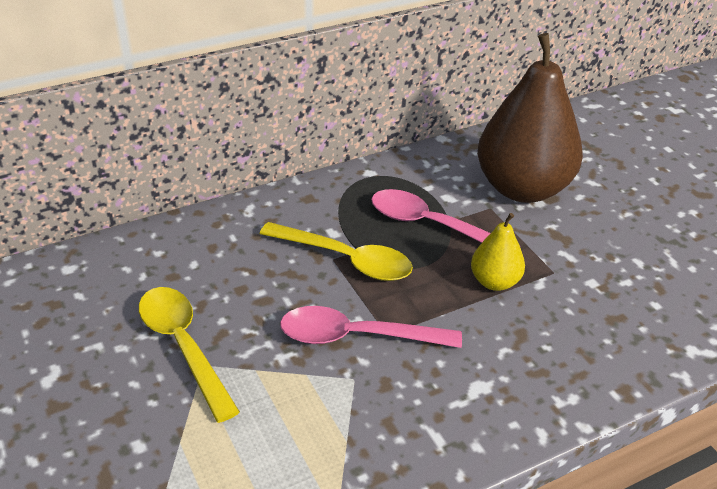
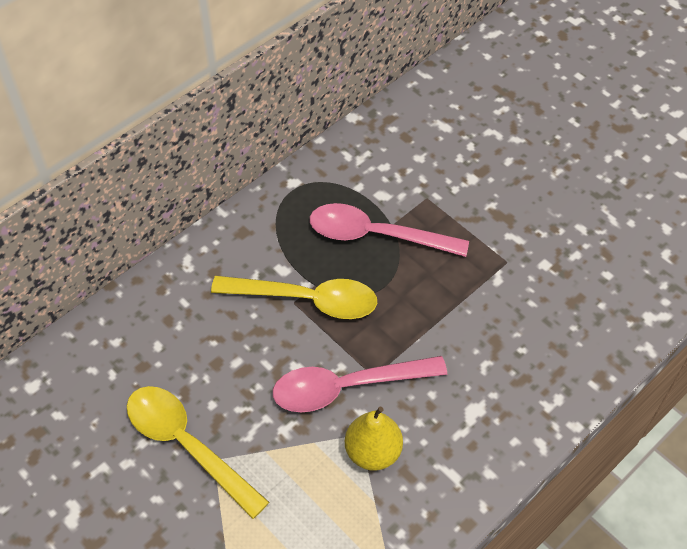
camera: 15 degrees left, 15 degrees up
(494, 282) = (455, 288): yellow pear -> yellow pear (373, 452)
(522, 188) = (451, 165): brown pear -> none

